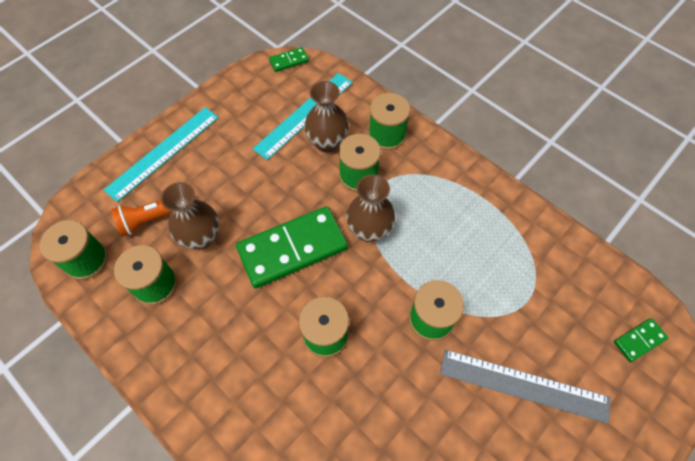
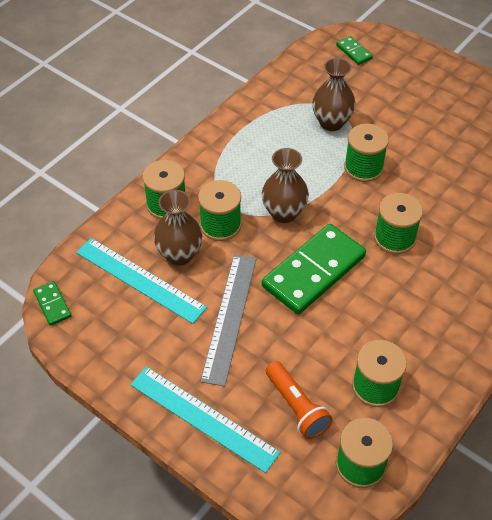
camera: 95 degrees left, 10 degrees down
(201, 237) = (313, 354): brown vase -> brown vase (331, 123)
(292, 249) = (314, 271): green domino -> green domino turned 75 degrees clockwise
(523, 385) = (405, 114): grey ruler -> grey ruler (229, 317)

